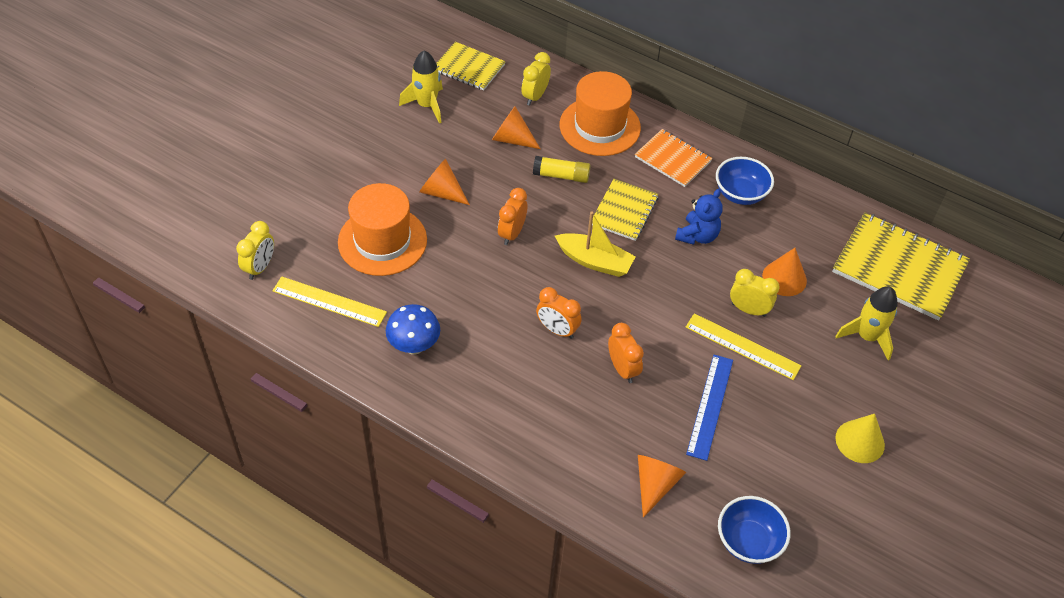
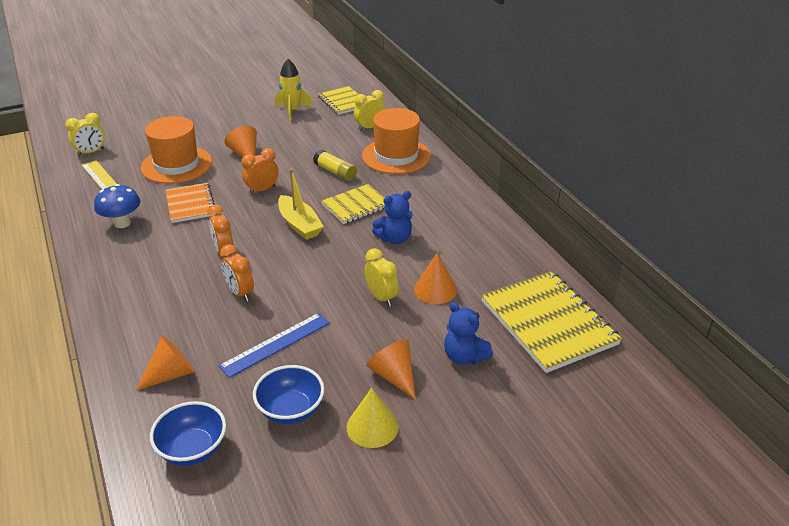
camera: 35 degrees right, 15 degrees down
(512, 139) = (326, 143): orange cone -> orange cone (394, 376)
(622, 369) = (240, 293): orange clock -> orange clock turned 135 degrees clockwise
(672, 159) = (429, 190): orange notebook -> orange notebook (190, 204)
(740, 194) = (459, 227): blue bowl -> blue bowl (291, 410)
(742, 346) = (348, 318): yellow ruler -> none
(867, 337) = (464, 356): yellow rocket -> blue teddy bear

